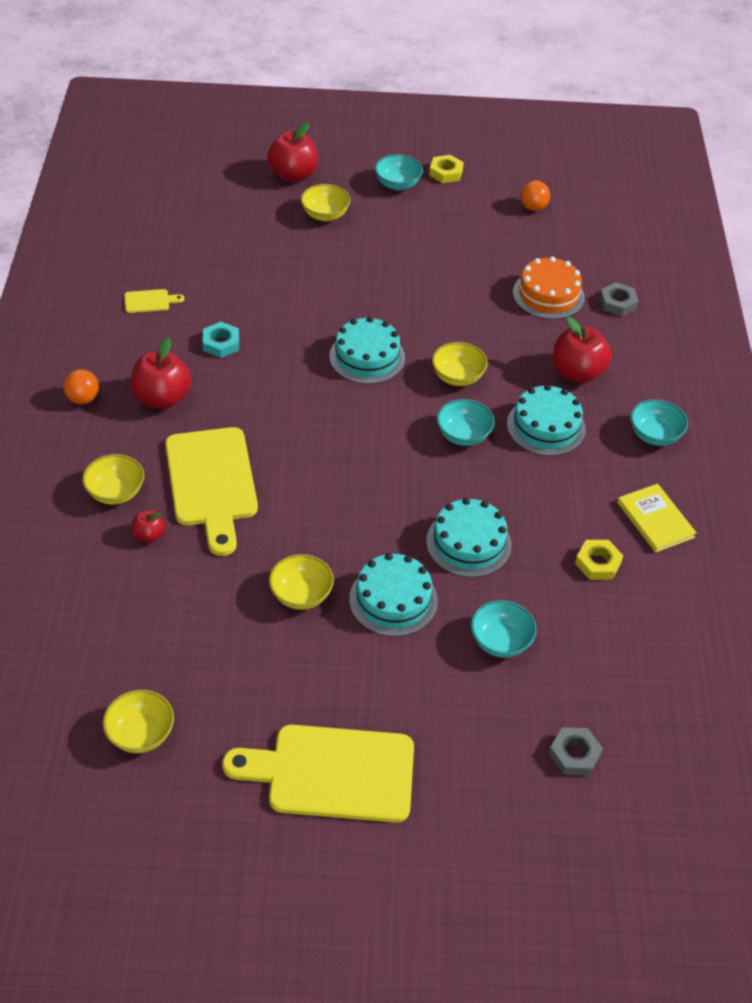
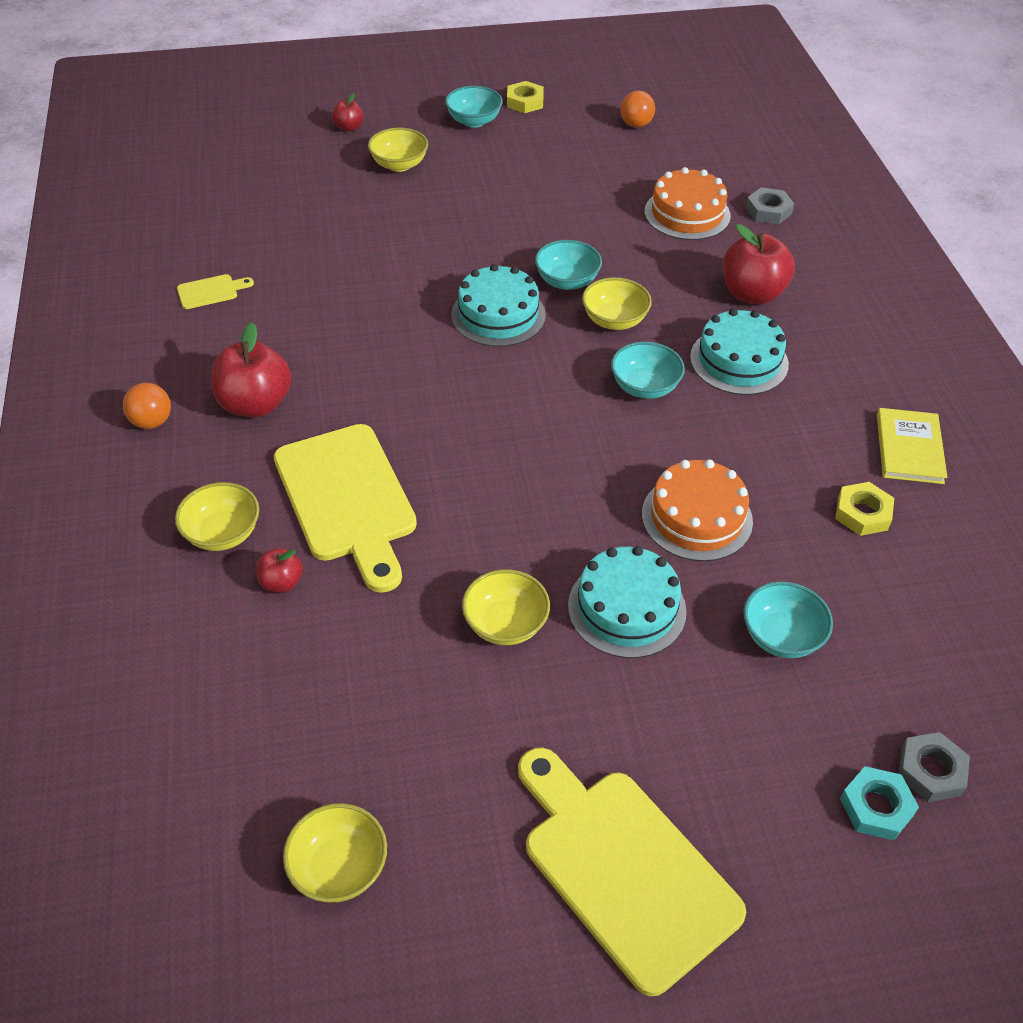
camera: 10 degrees left, 0 degrees up
(221, 343) = (313, 327): turquoise nut -> turquoise nut (876, 807)
(293, 175) = (349, 127): red apple -> red apple, size x0.52
(332, 773) = (623, 868): yellow cutting board -> yellow cutting board turned 60 degrees clockwise
(468, 543) = (697, 517): turquoise cake -> orange cake
(654, 435) = (868, 350): turquoise bowl -> turquoise bowl (567, 281)
(655, 520) = (909, 448): yellow book -> yellow book turned 45 degrees clockwise

